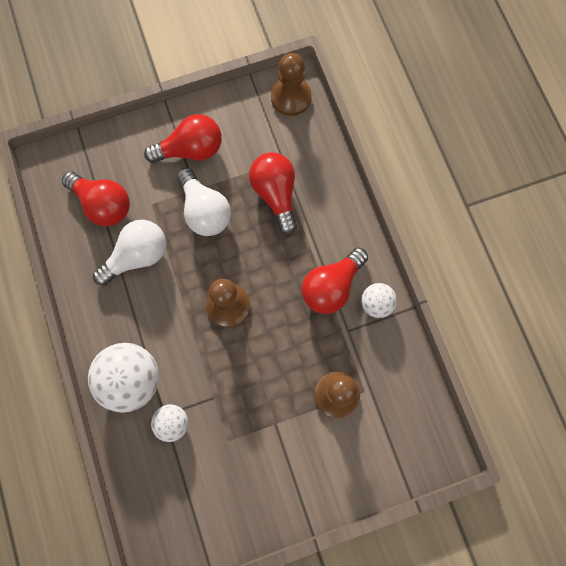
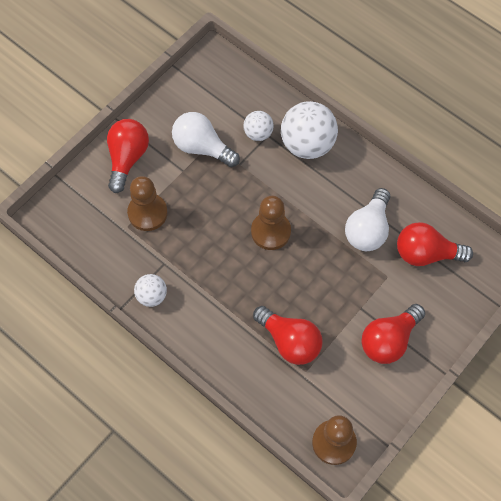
camera: 150 degrees right, 10 degrees down
(204, 211) = (340, 294): white light bulb -> white light bulb (202, 147)
(331, 287) = (196, 290): red light bulb -> red light bulb (127, 158)

